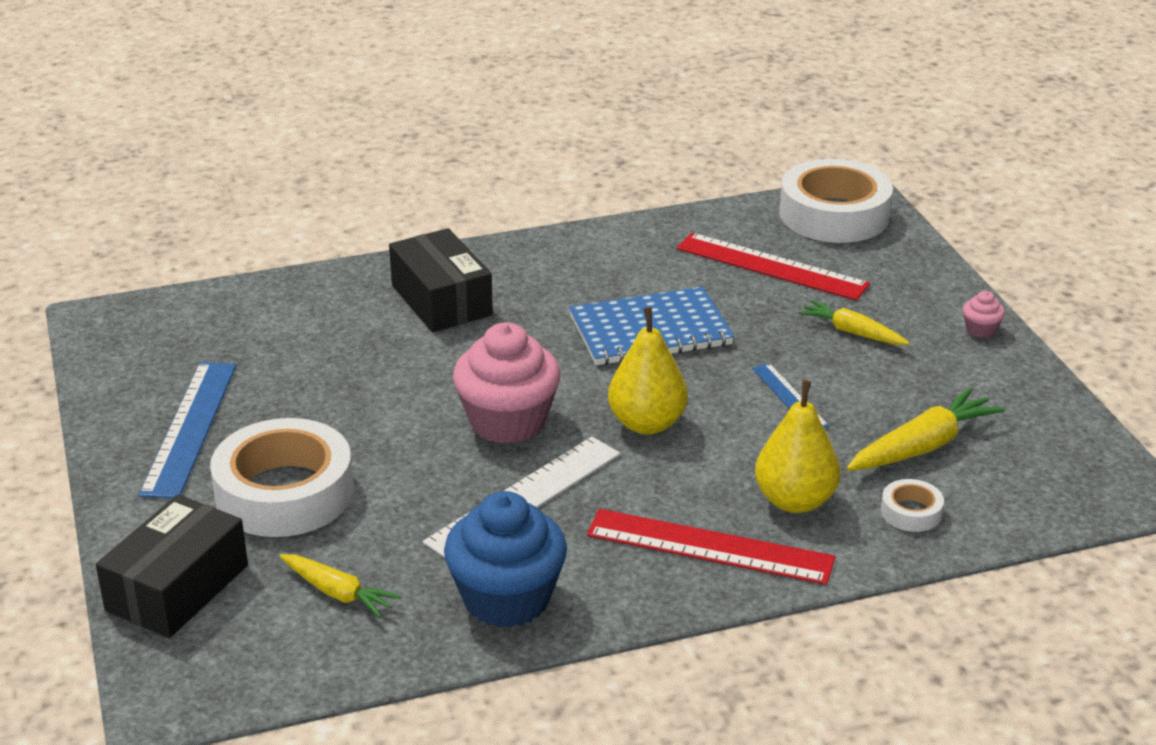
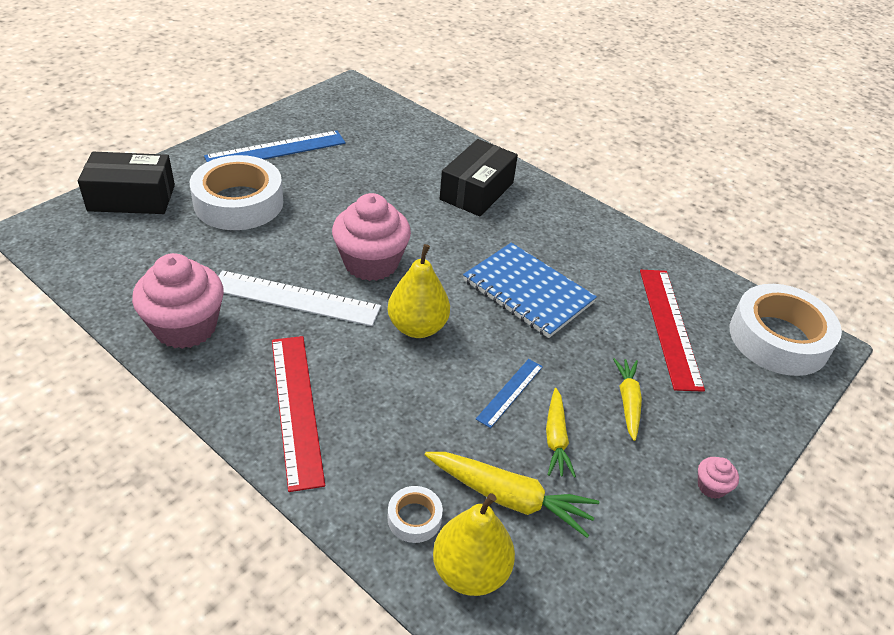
camera: 55 degrees right, 10 degrees up
(338, 593) = (156, 256): yellow carrot -> yellow carrot (556, 439)
(507, 598) = (185, 327): blue cupcake -> pink cupcake
(795, 501) = (381, 438): yellow pear -> yellow pear (470, 571)

